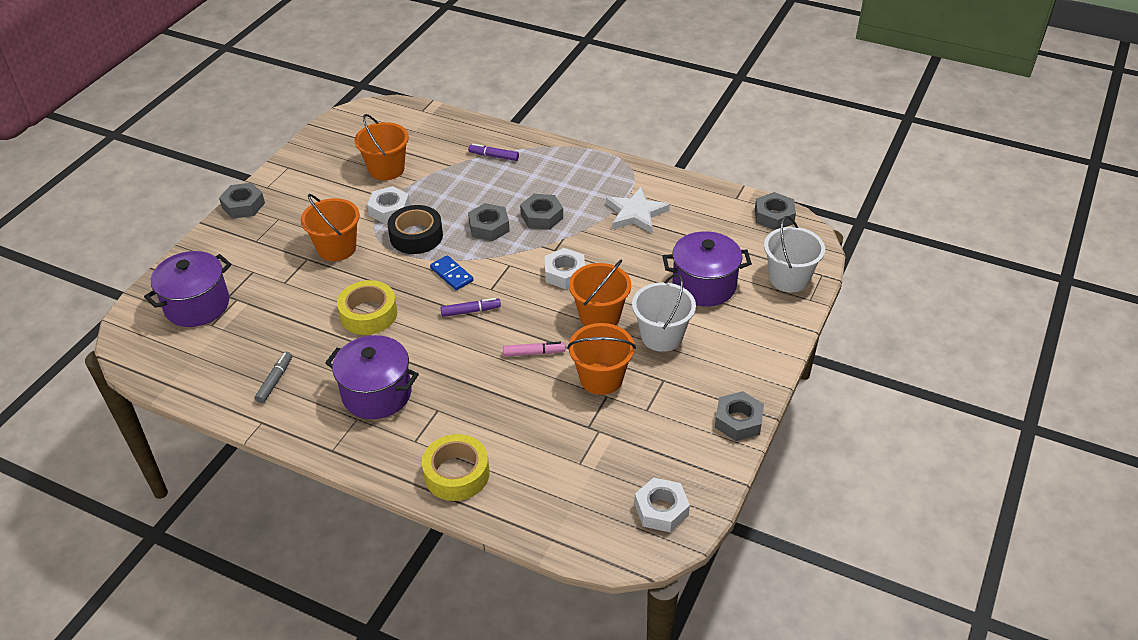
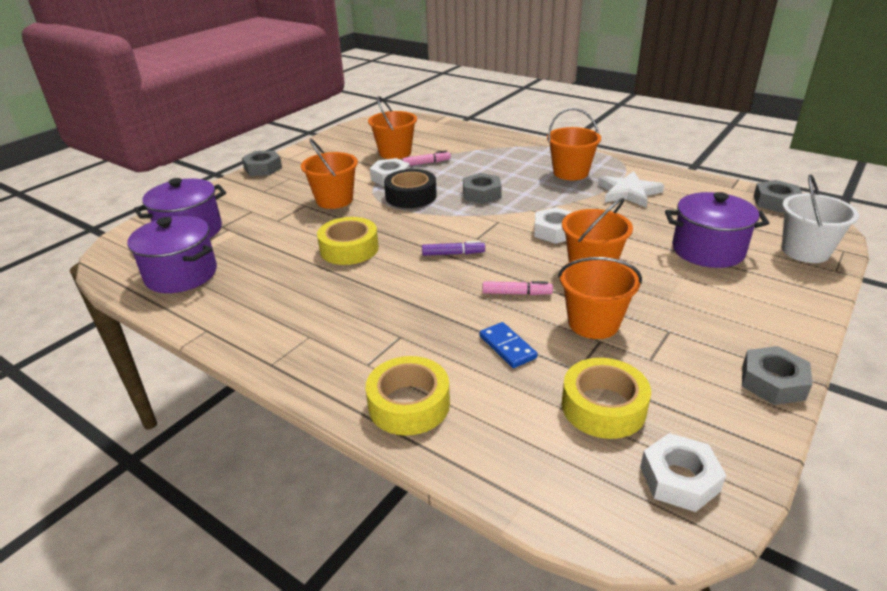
camera: 10 degrees right, 10 degrees down
(275, 381) = (236, 295): grey marker -> none
(377, 394) = (337, 315): purple pot -> purple pot (181, 274)
(424, 184) = (426, 163): none -> pink marker
(452, 274) = (439, 225): blue domino -> blue domino (507, 347)
(494, 156) = (493, 149): purple marker -> none
(542, 216) = (534, 189): grey nut -> none
(578, 188) = (570, 173): none -> orange bucket
(608, 458) = (603, 407): none -> yellow tape
(661, 336) = (663, 290): white bucket -> none

